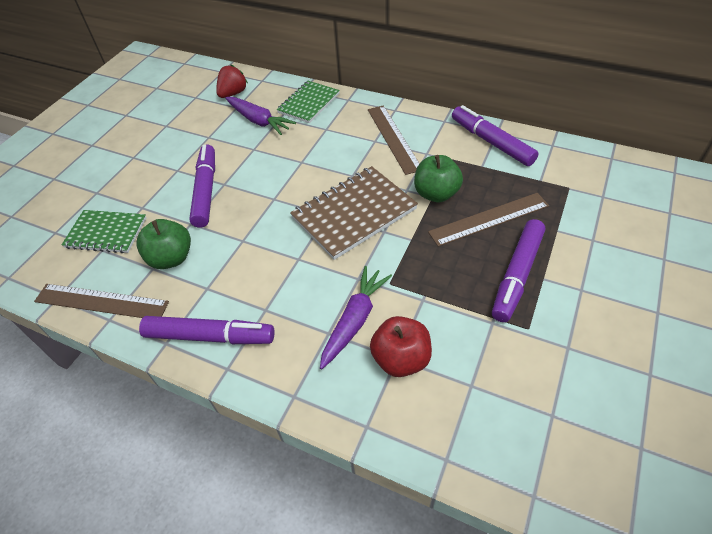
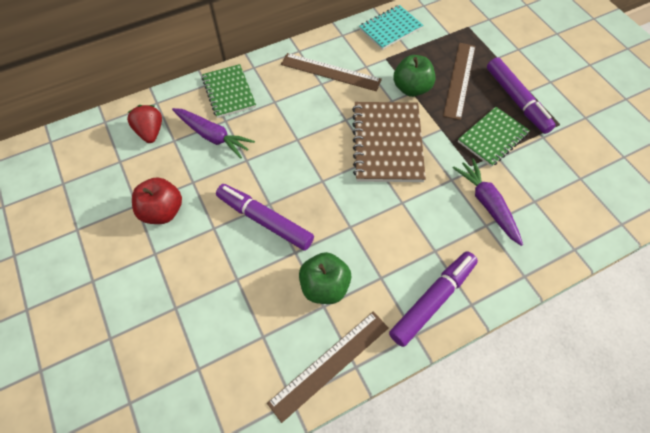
camera: 55 degrees left, 10 degrees up
(106, 233) = (244, 323): green notebook -> green notebook (492, 138)
(259, 121) = (213, 136): purple carrot -> purple carrot turned 45 degrees clockwise
(401, 359) = (537, 199): red apple -> red apple (162, 211)
(491, 142) = (390, 29): purple marker -> turquoise notebook

